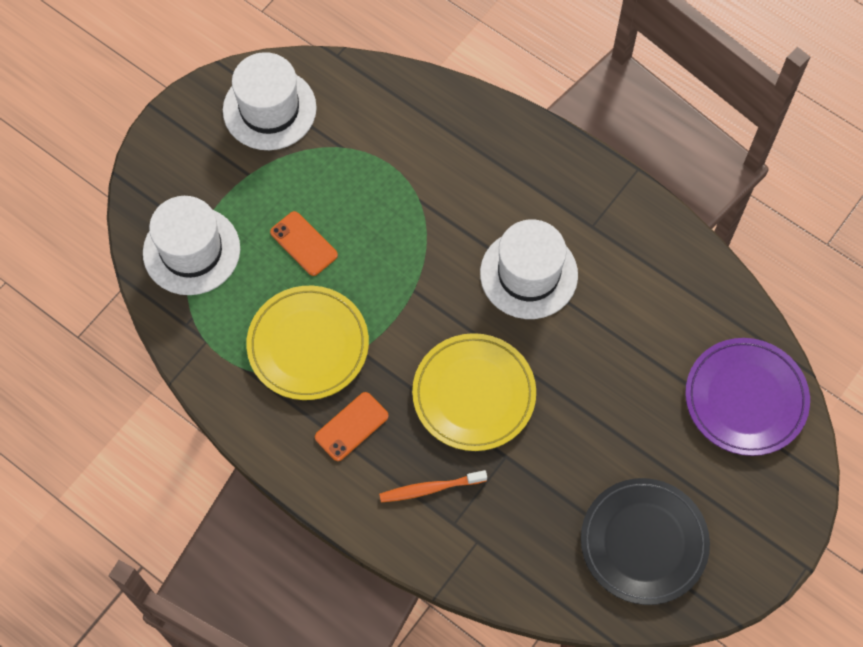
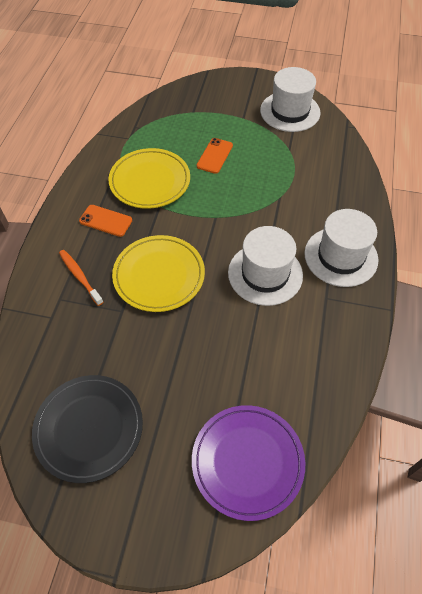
camera: 65 degrees right, 10 degrees down
(191, 250) = (181, 113): white hat -> white hat (341, 256)

